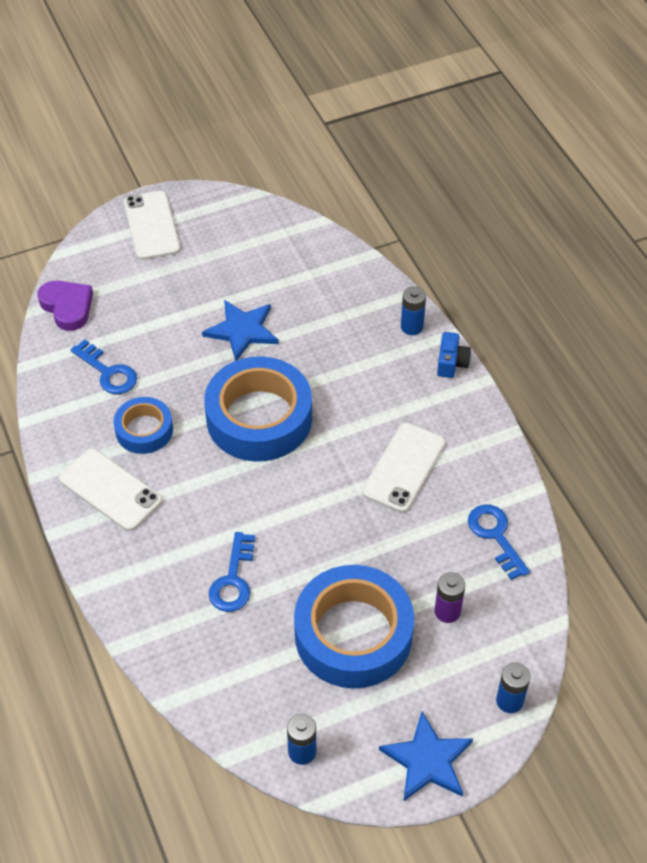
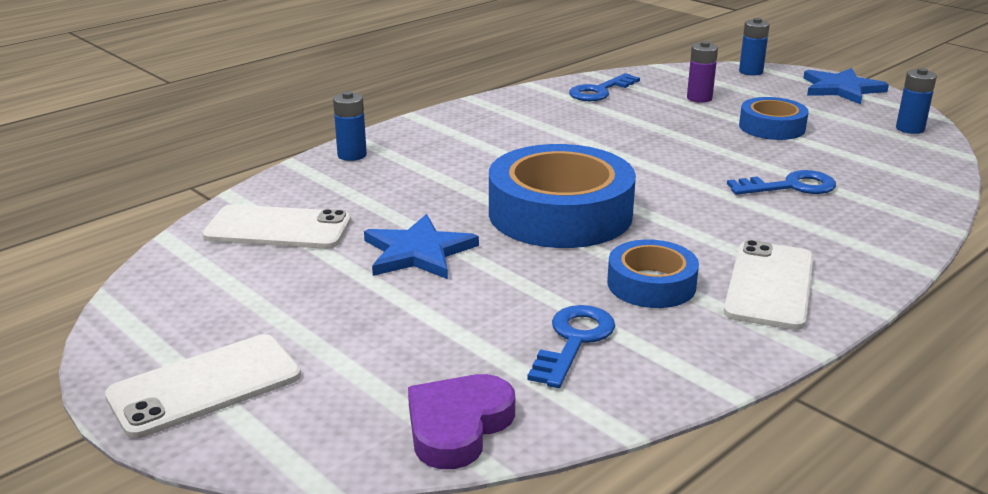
camera: 110 degrees left, 25 degrees down
(353, 634) = (772, 127): blue tape -> blue tape, size x0.54
(403, 467) = (559, 133): white phone -> white phone (278, 228)
(451, 363) = (397, 130): blue camera -> none

